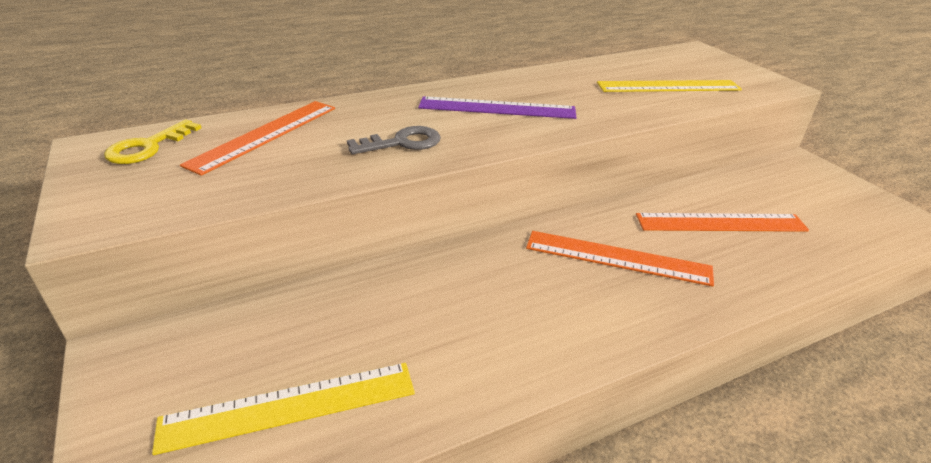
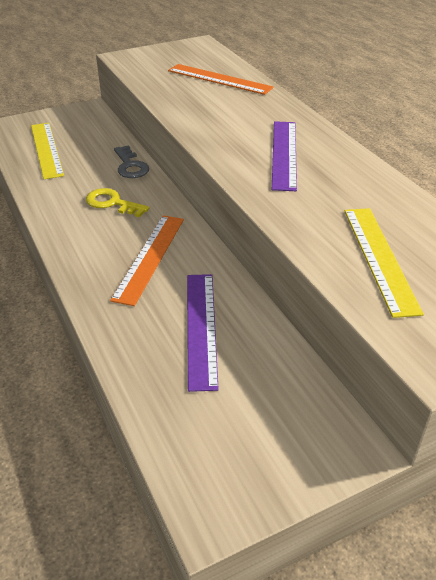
camera: 90 degrees right, 5 degrees up
(148, 147) = (199, 54): yellow key -> yellow key (112, 203)
(402, 143) = (214, 120): grey key -> grey key (130, 166)
(720, 223) = (201, 328): orange ruler -> purple ruler

